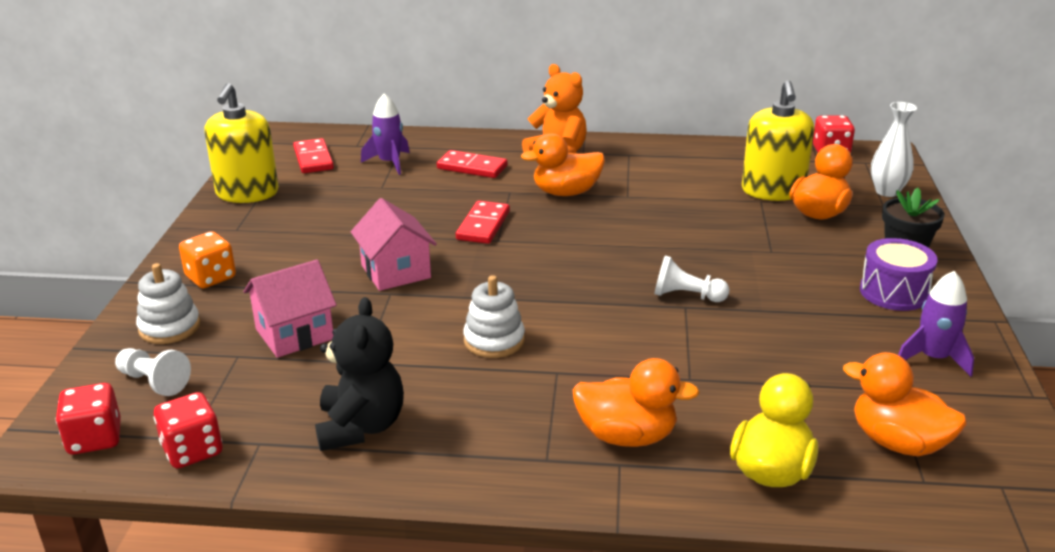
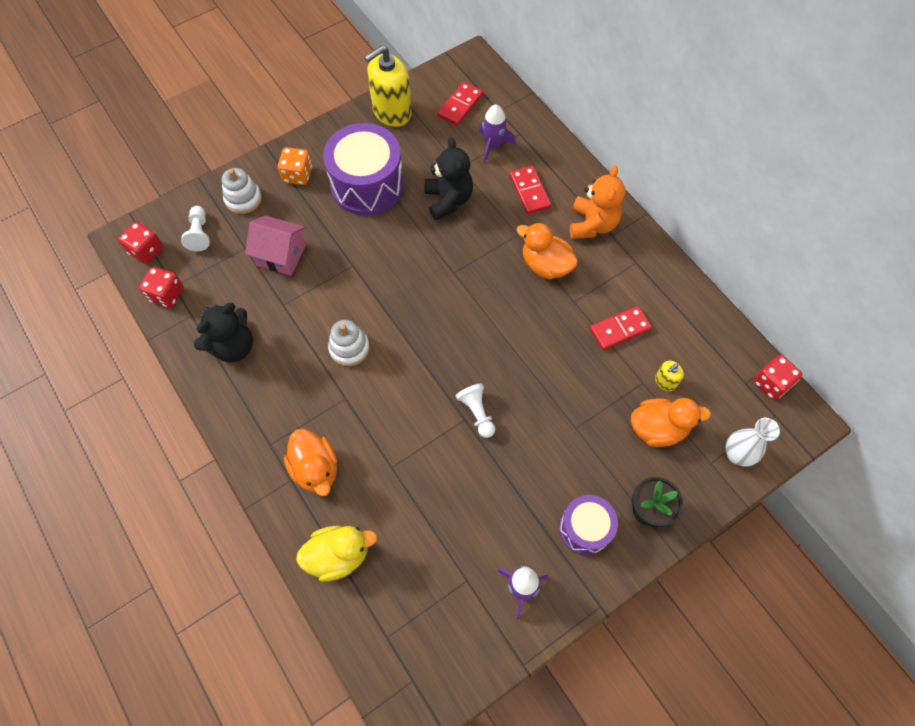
camera: 50 degrees right, 35 degrees up
(306, 242) = (367, 185): none -> purple drum
(396, 271) = (375, 250): pink house -> none
(408, 208) = (448, 200): none -> black teddy bear
(483, 225) = (463, 252): red domino -> red domino (619, 329)
(773, 191) = (665, 381): yellow soap dispenser -> yellow soap dispenser, size x0.45
(898, 442) = (413, 607): orange duck -> none

